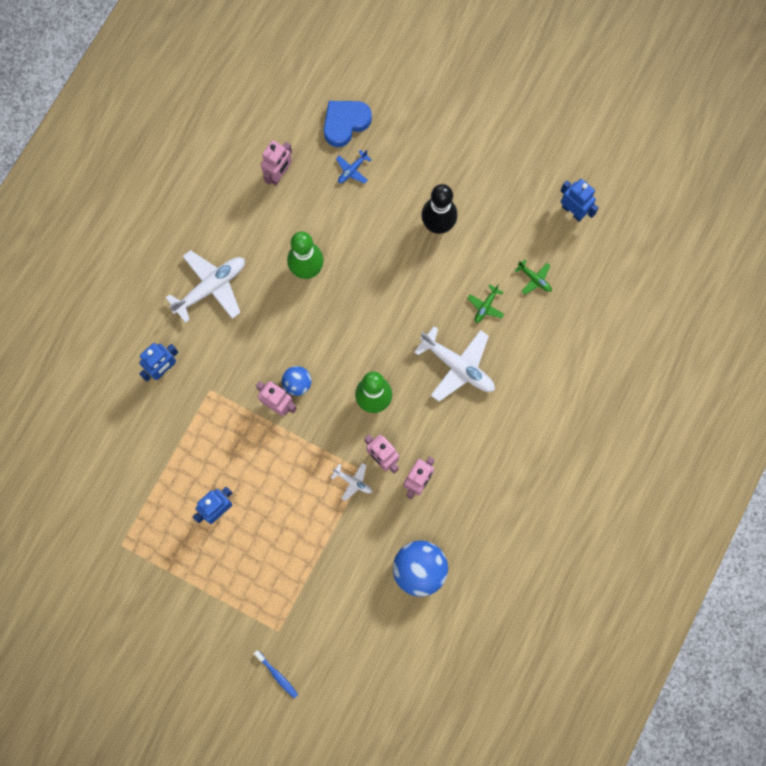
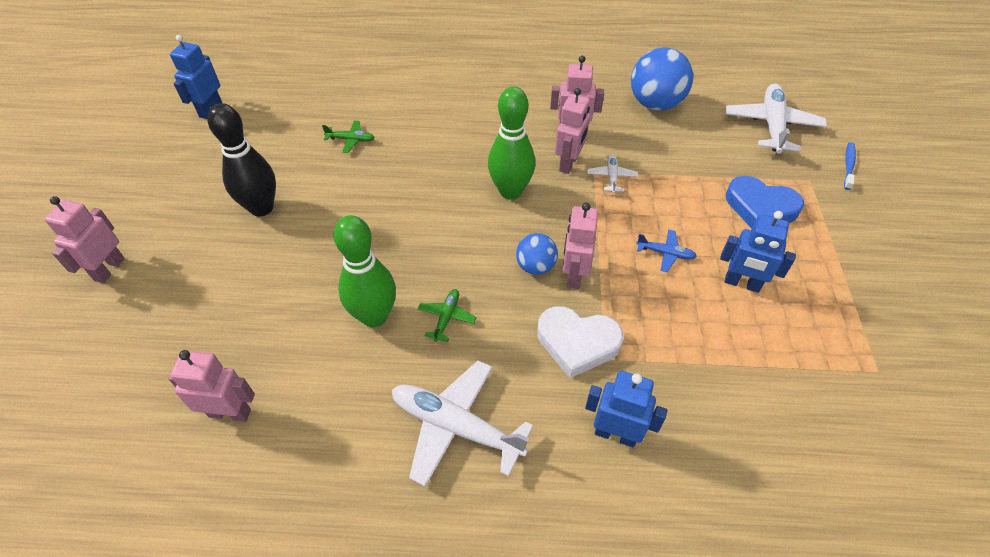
camera: 115 degrees left, 25 degrees down
(228, 379) = (577, 343): none -> white heart
(345, 123) = (121, 359): blue heart -> blue heart (760, 207)
(352, 170) = (202, 321): blue plane -> blue plane (665, 253)
(423, 123) = (109, 269): none -> pink robot
(458, 366) = (431, 140): white plane -> white plane (772, 125)
(534, 279) = (303, 115): green plane -> green plane (446, 317)

